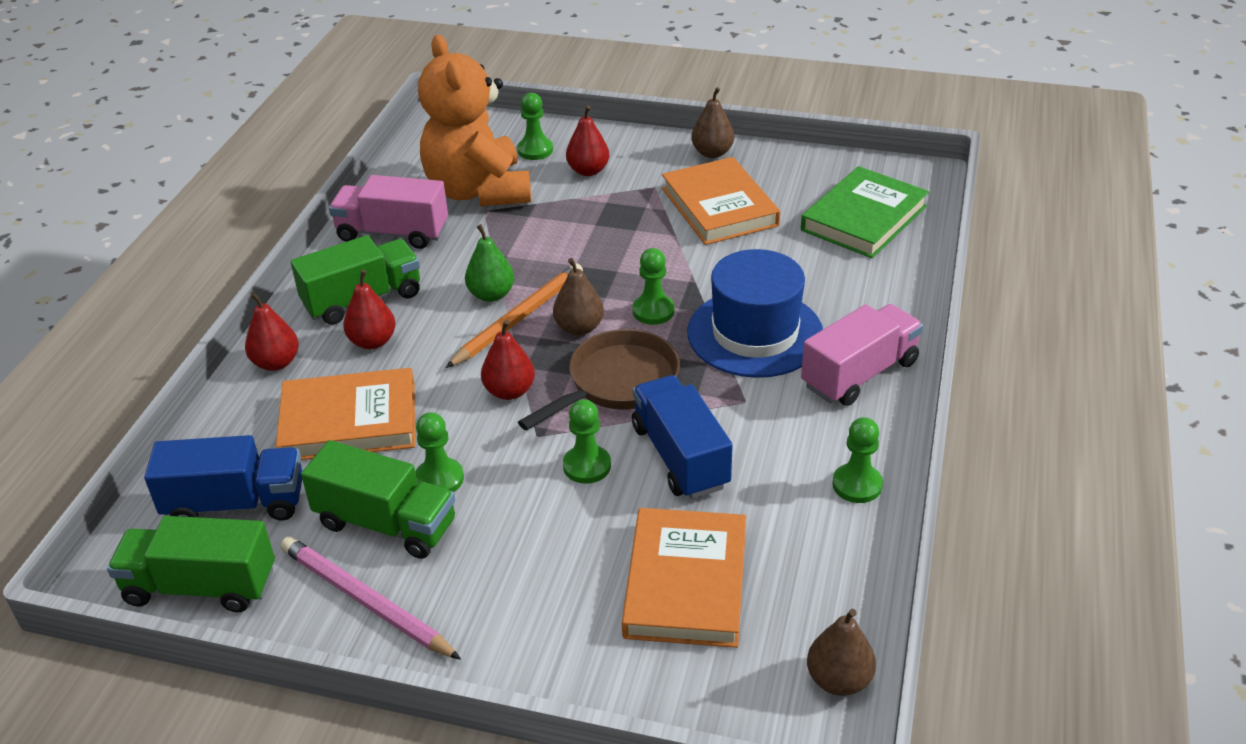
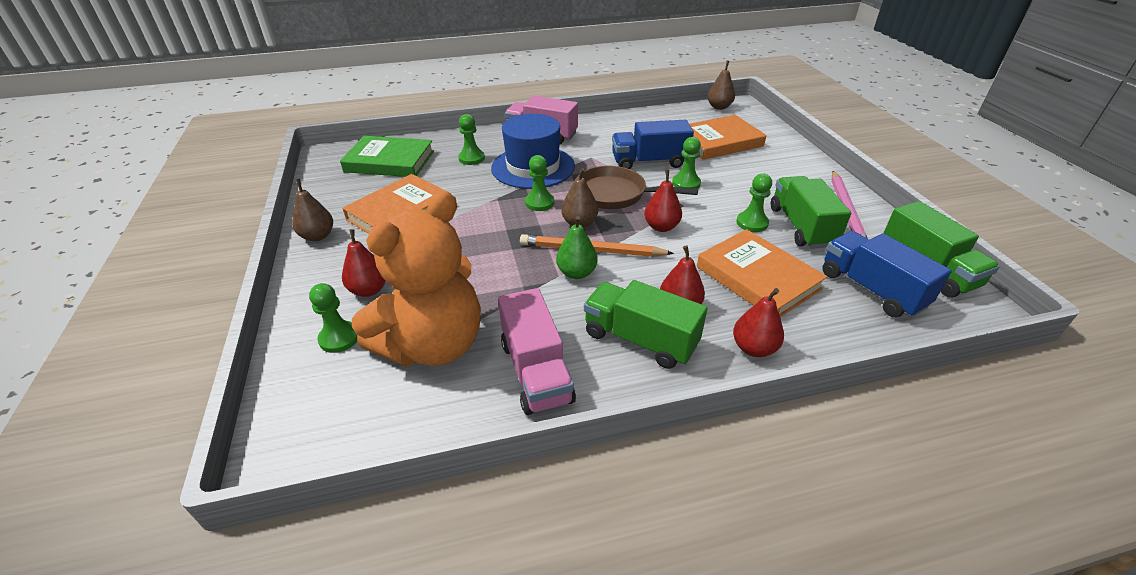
camera: 120 degrees left, 0 degrees up
(680, 456) = (649, 162): blue truck -> blue truck turned 45 degrees clockwise
(857, 485) = (618, 122): green pawn -> green pawn (471, 158)

